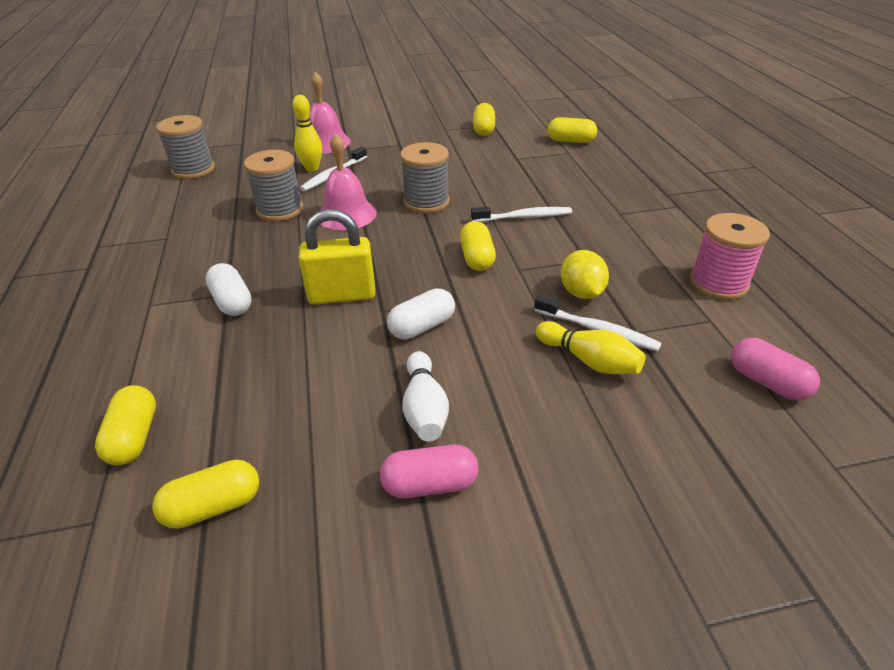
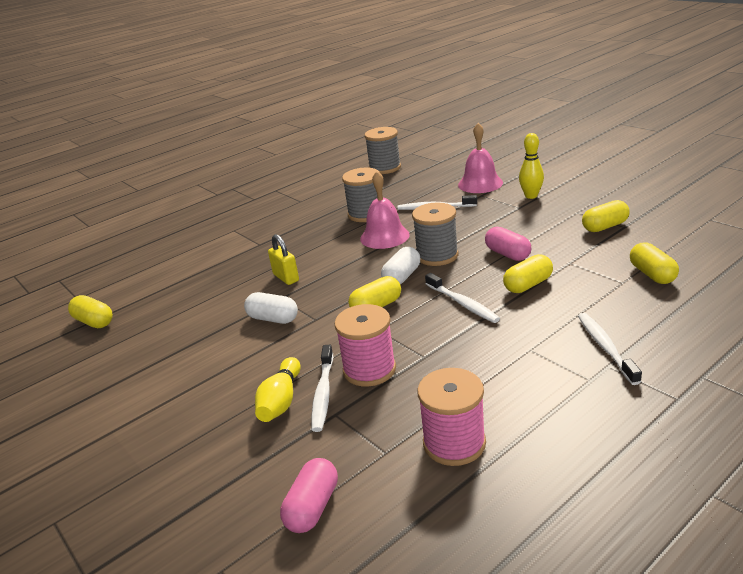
camera: 65 degrees right, 10 degrees down
(134, 437) = (131, 279): yellow capsule -> yellow capsule (528, 285)
(232, 302) = (253, 249): white capsule -> white capsule (402, 277)
(312, 168) = (434, 197): yellow bowling pin -> yellow bowling pin (531, 196)
(342, 295) = (286, 277): yellow padlock -> yellow padlock, size x0.66
(424, 408) = (193, 352): white bowling pin -> none
(430, 484) = (130, 379): pink capsule -> pink capsule (507, 254)
(581, 293) = (369, 369): yellow lemon -> pink spool
(644, 187) = (605, 347): none -> white toothbrush

